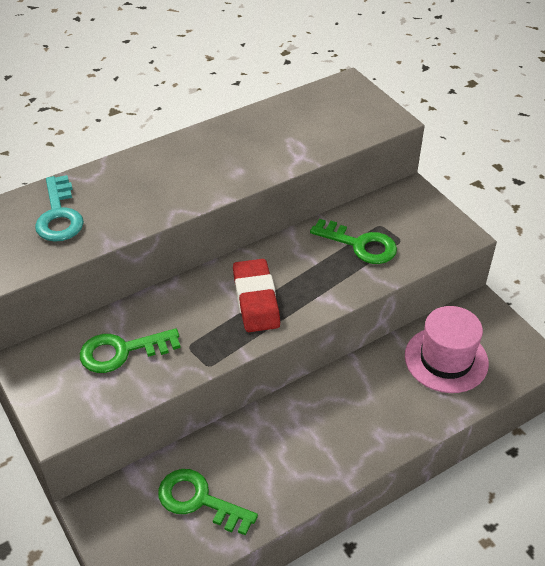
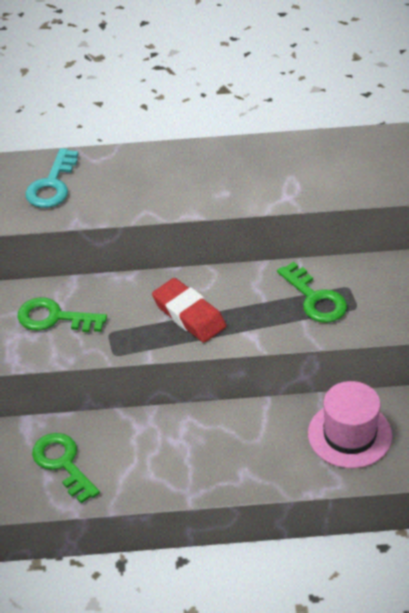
camera: 30 degrees right, 0 degrees up
(256, 300) = (189, 315): red eraser -> red eraser turned 60 degrees counterclockwise

